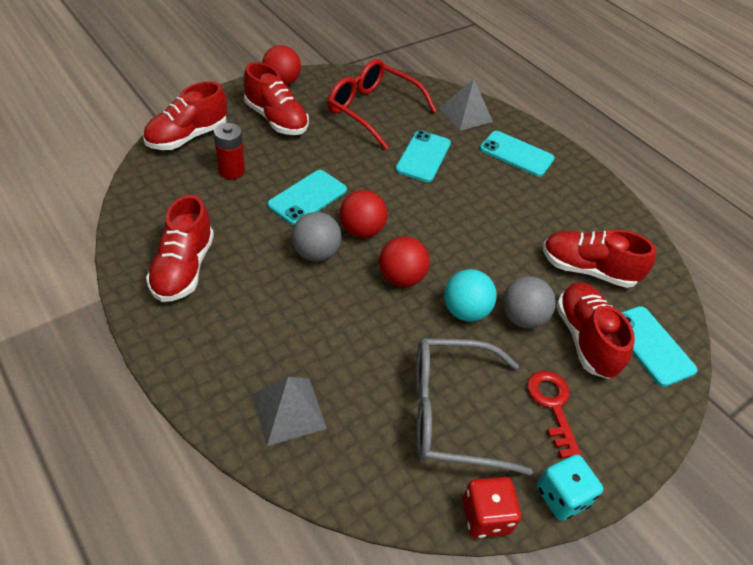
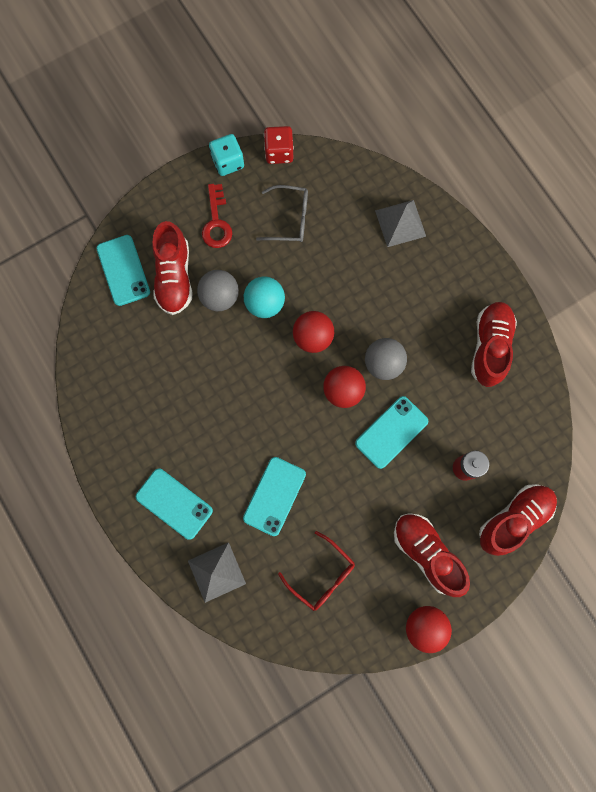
camera: 170 degrees left, 30 degrees up
(372, 110) = (322, 575): red glasses -> red glasses, size x0.62
(451, 413) = (290, 219): grey glasses -> grey glasses, size x0.62
(587, 270) = (149, 346): red shoe -> none

